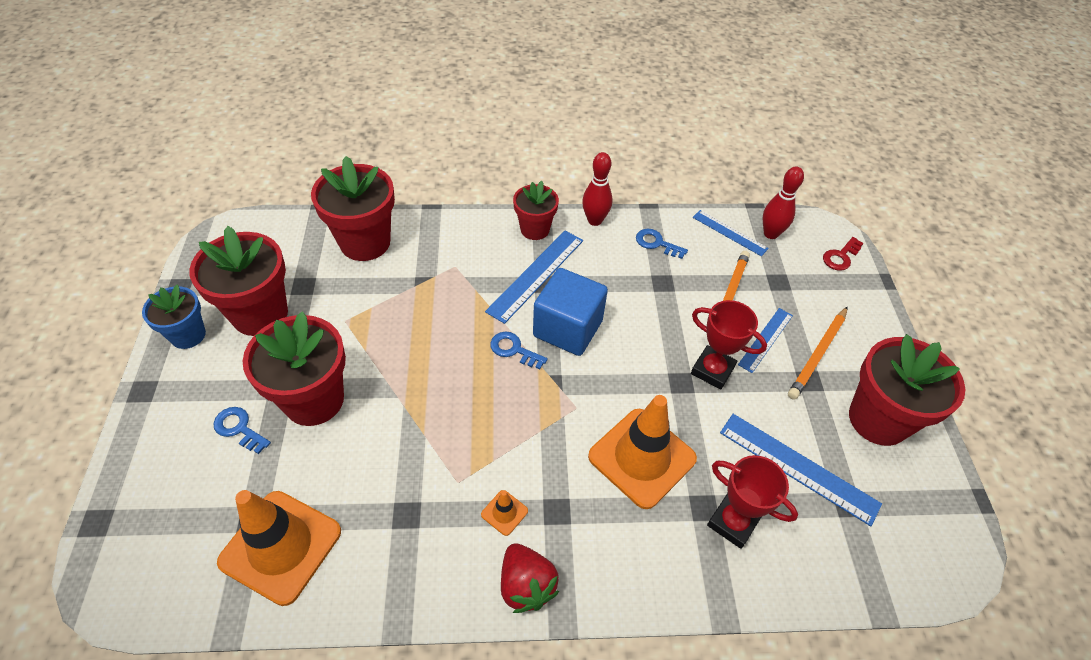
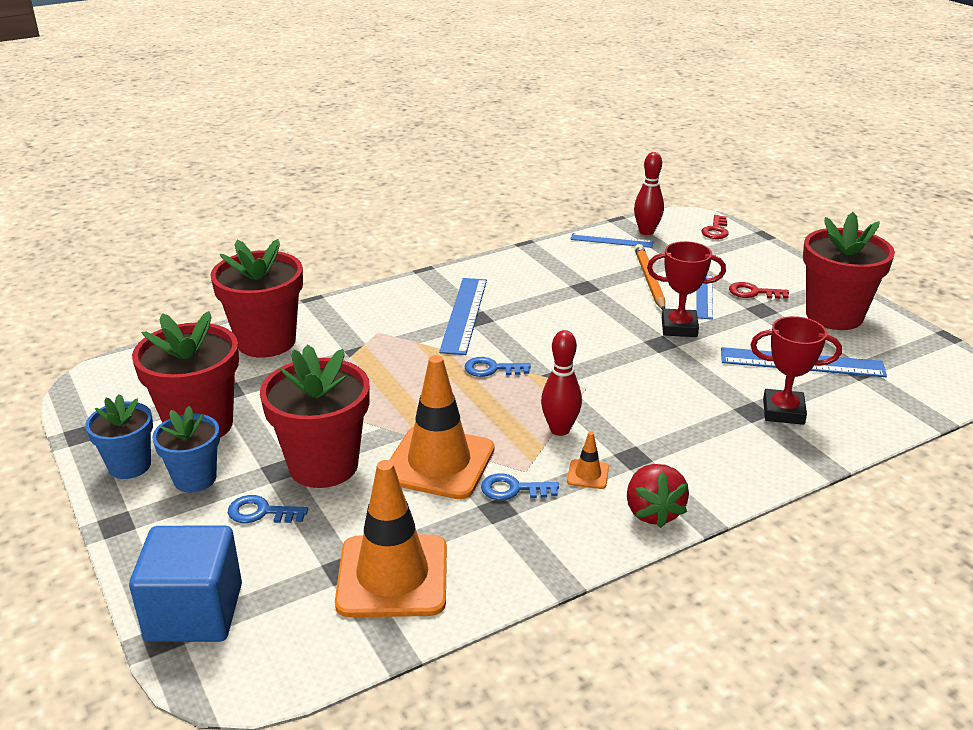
camera: 25 degrees left, 20 degrees down
(220, 370) = (195, 479): none -> blue flower pot
(526, 585) = (652, 512): red strawberry -> red strawberry turned 45 degrees clockwise
(535, 229) = (433, 286): red flower pot -> none
(568, 328) = (528, 340): blue cube -> blue cube (194, 613)
(594, 220) = (484, 265): red bowling pin -> red bowling pin (560, 429)
(642, 457) = (673, 399): orange traffic cone -> orange traffic cone (439, 463)
(656, 243) = (555, 264): blue key -> blue key (513, 489)
(817, 354) = (753, 292): orange pencil -> red key

